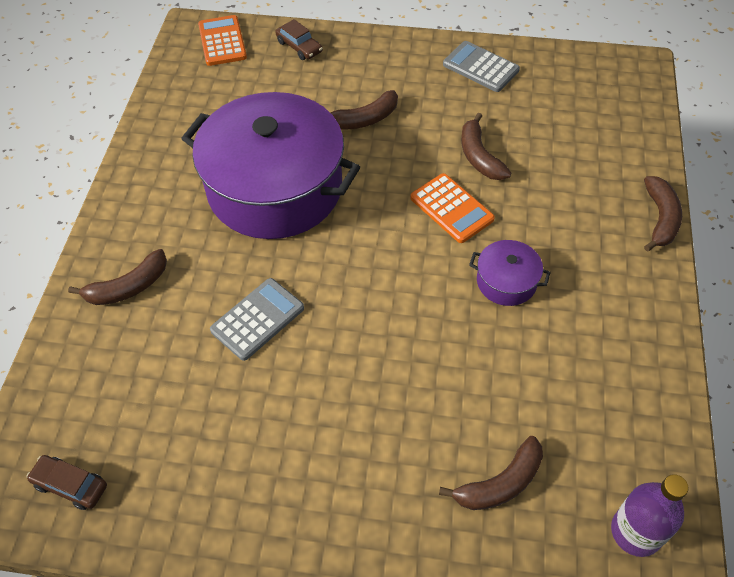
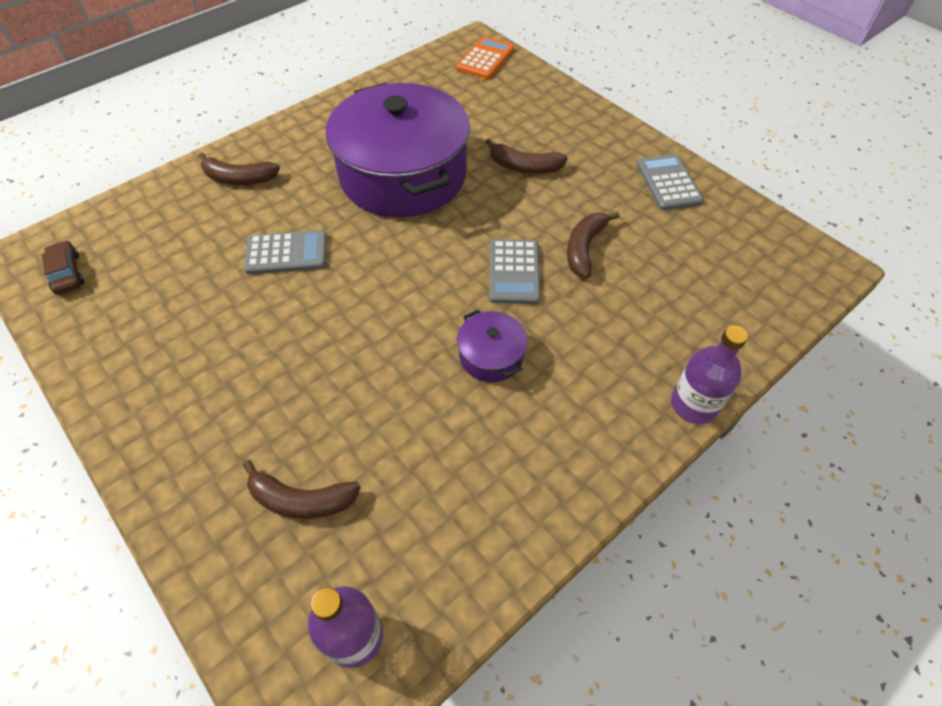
camera: 40 degrees right, 0 degrees up
(299, 47) = (536, 91): brown car -> none
(452, 208) = (514, 272): orange calculator -> grey calculator
(660, 218) = (693, 404): brown banana -> purple bottle

